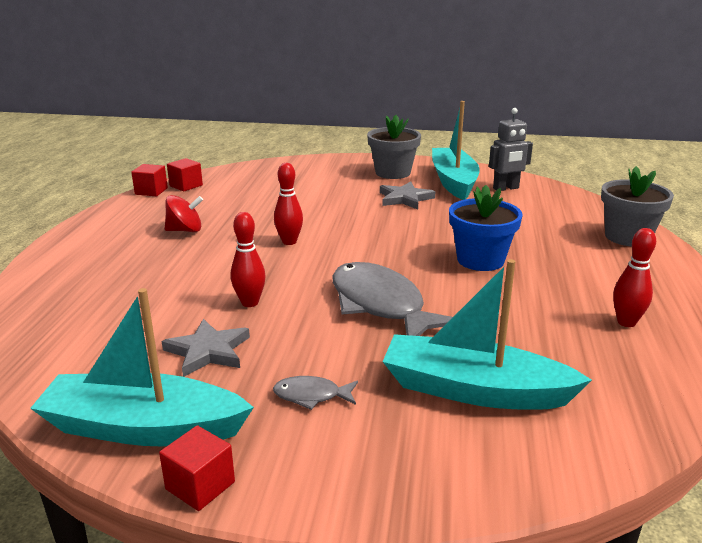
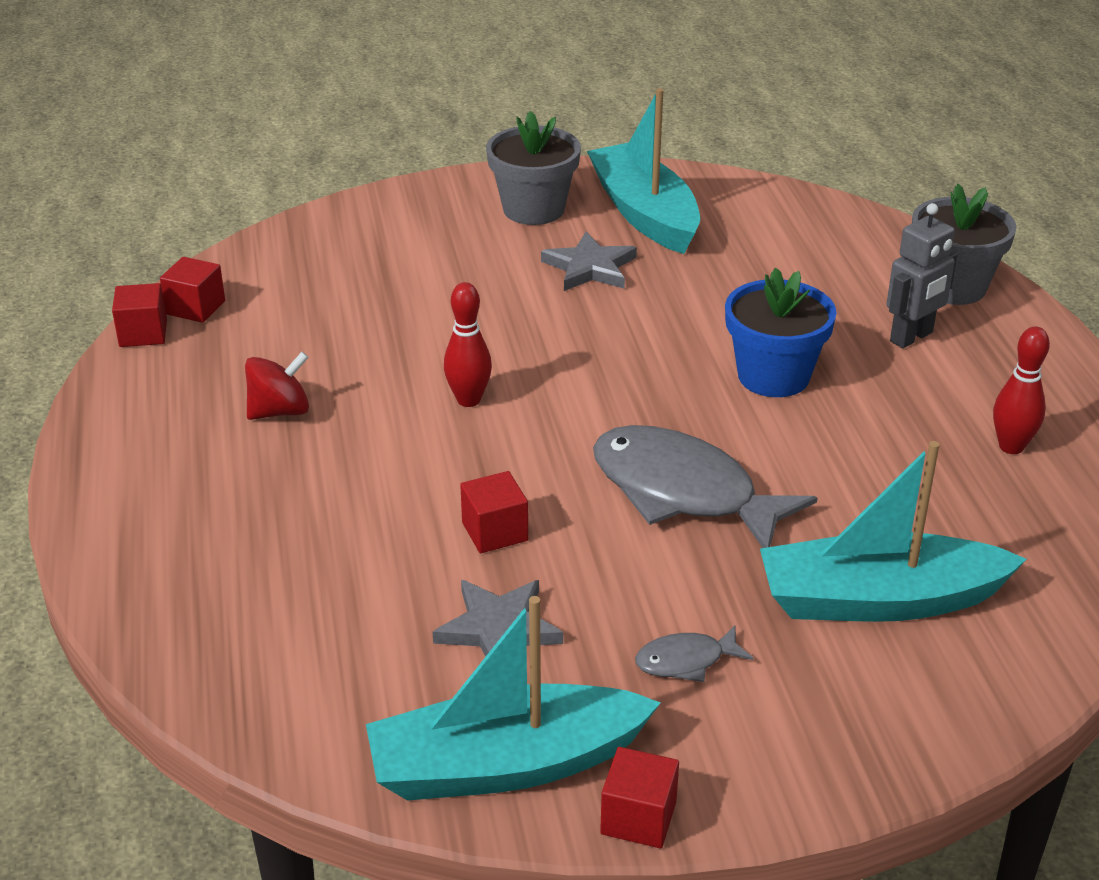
camera: 20 degrees left, 10 degrees up
(250, 303) = (495, 531): red bowling pin -> red cube
(506, 188) = (733, 214): grey robot -> grey robot (911, 337)

